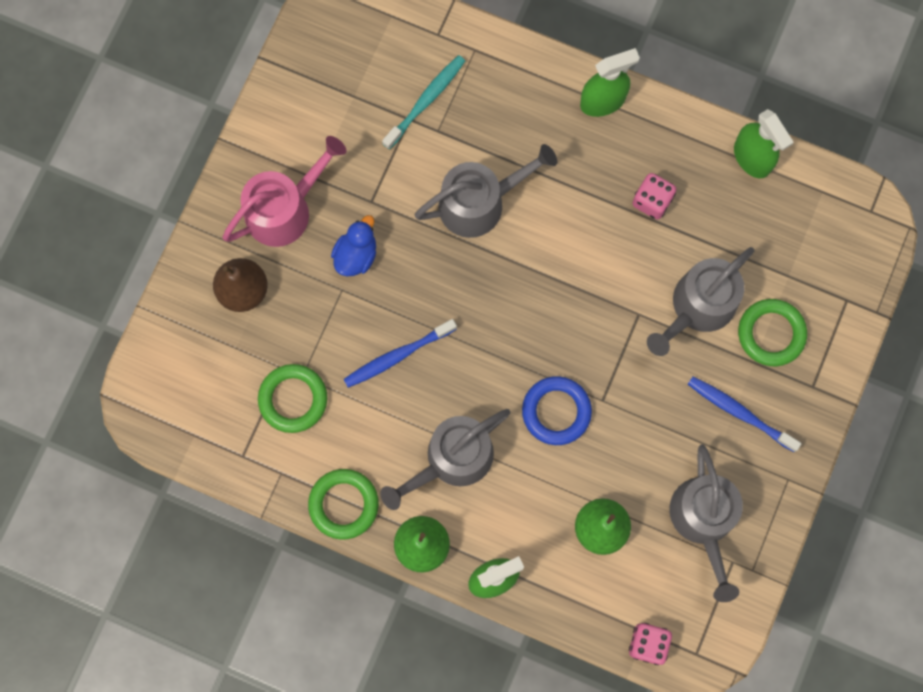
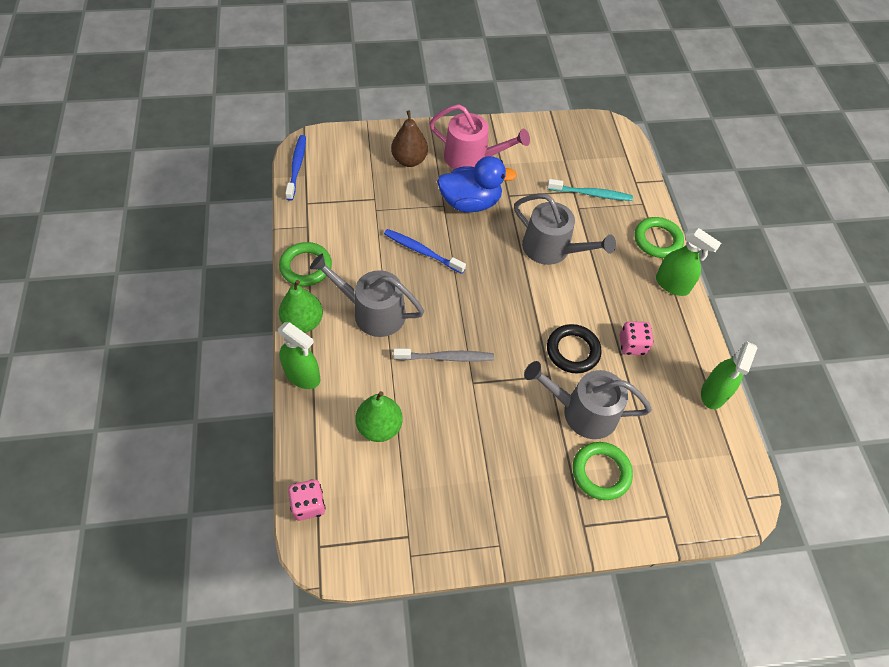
camera: 55 degrees right, 20 degrees down
(293, 399) = (358, 211): green ring -> green ring (657, 240)
(356, 255) = (470, 203): blue duck -> blue duck, size x1.65
(556, 411) = (445, 357): blue ring -> grey toothbrush
(623, 269) = (573, 351): none -> black ring
(704, 520) = (428, 497): grey watering can -> none
(740, 413) = (526, 481): blue toothbrush -> blue toothbrush (297, 167)

